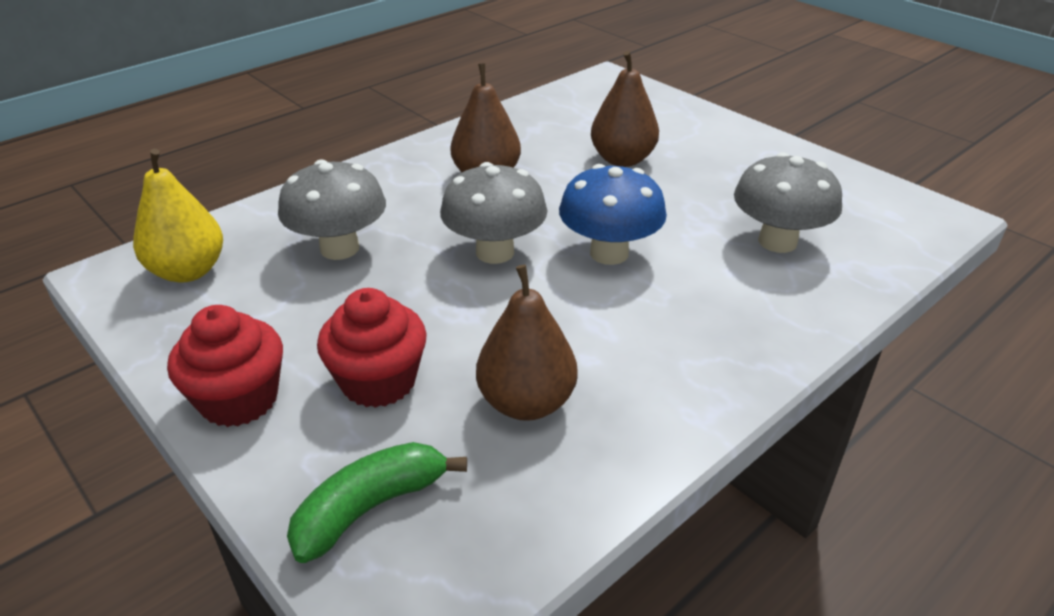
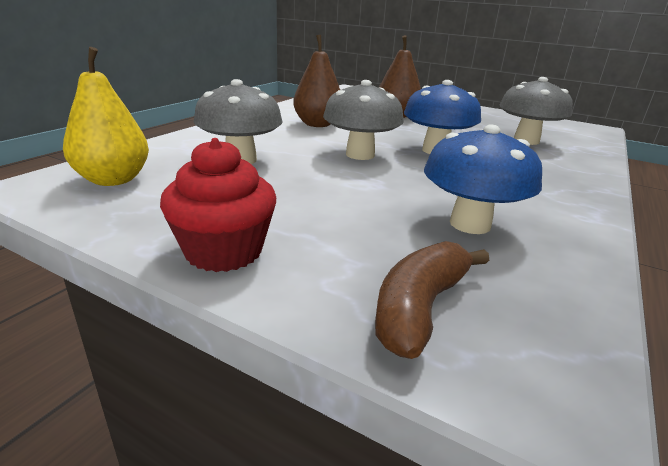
camera: 20 degrees left, 10 degrees down
(370, 508) = (419, 308): green banana -> brown banana
(378, 381) = (342, 225): red cupcake -> none
(526, 402) = (470, 224): brown pear -> blue mushroom

